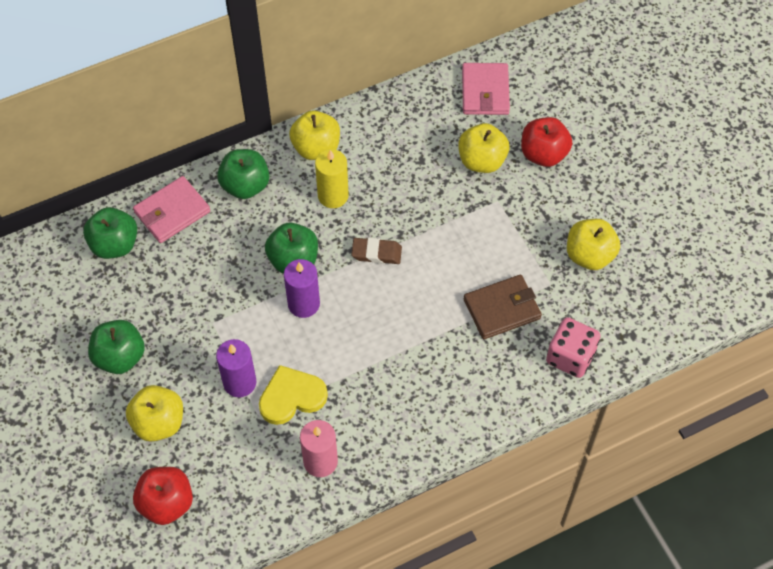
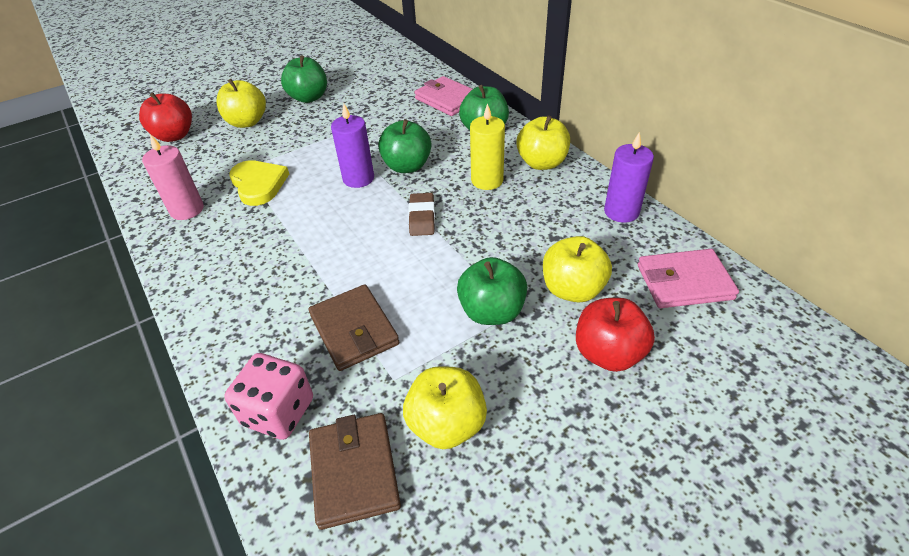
camera: 85 degrees right, 15 degrees down
(114, 245) = (411, 81): green apple -> green apple (491, 311)
(239, 382) = (278, 154): purple candle -> purple candle (621, 211)
(618, 309) = (354, 471): none -> brown wallet

